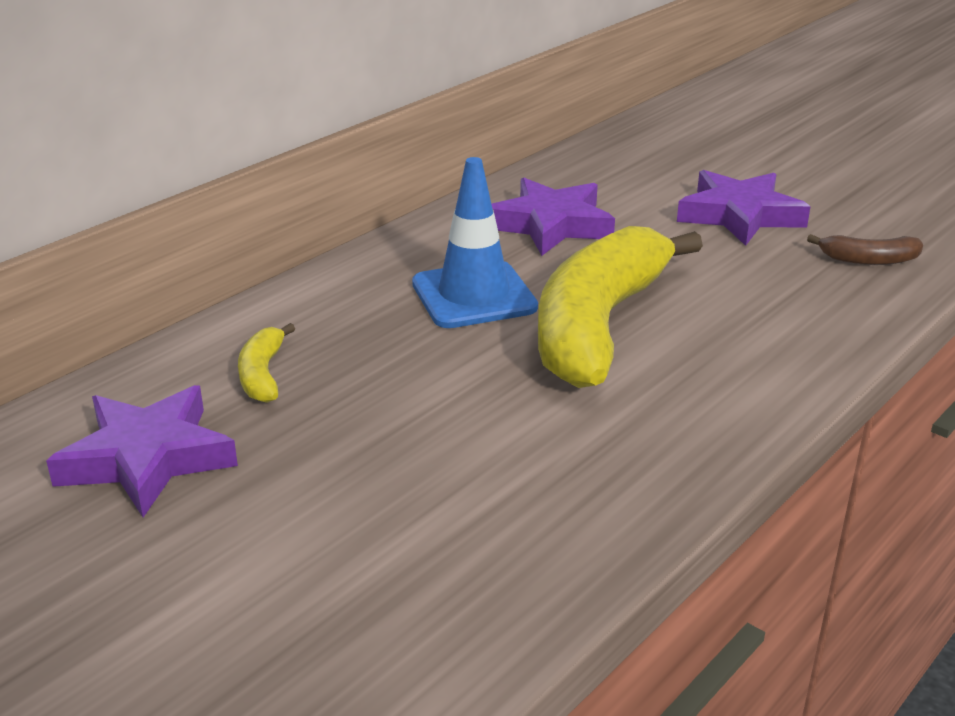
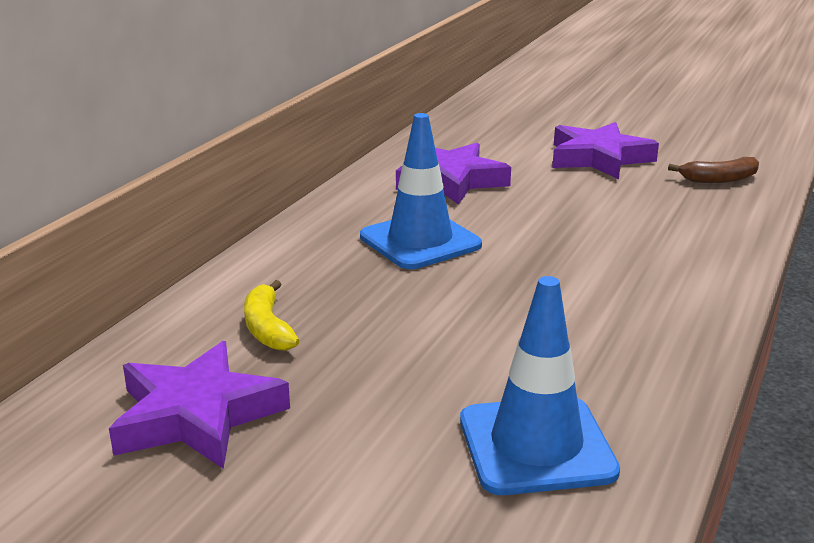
camera: 15 degrees left, 5 degrees down
(456, 548) = (536, 446): none -> blue traffic cone
(598, 325) = (541, 251): yellow banana -> none

